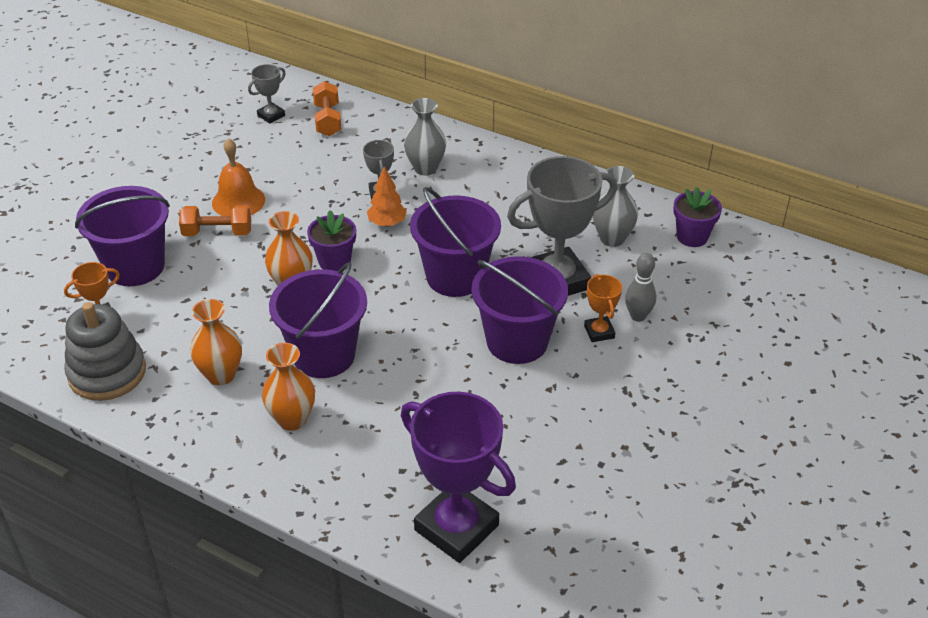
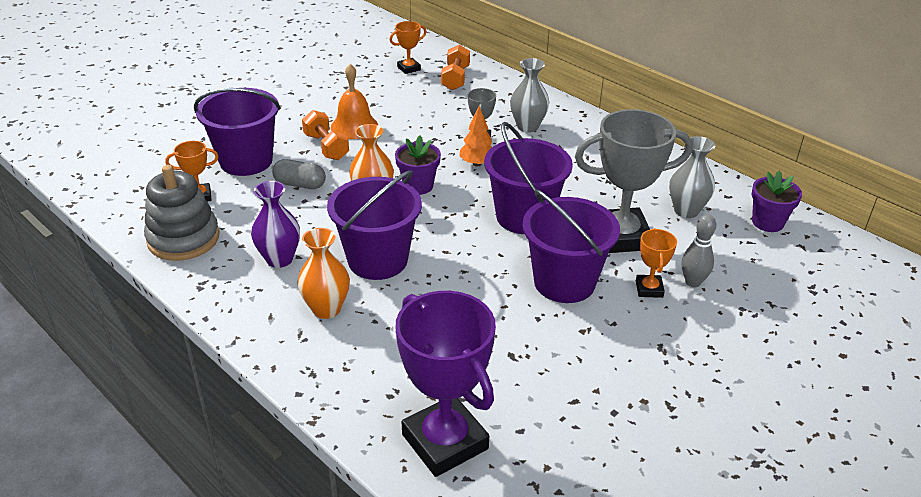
camera: 15 degrees right, 5 degrees down
(207, 284) = (300, 184): none -> grey capsule
(217, 232) = (326, 147): orange dumbbell -> orange dumbbell turned 45 degrees clockwise
(221, 375) = (279, 259): orange vase -> purple vase
(271, 115) = (409, 68): grey trophy -> orange trophy

